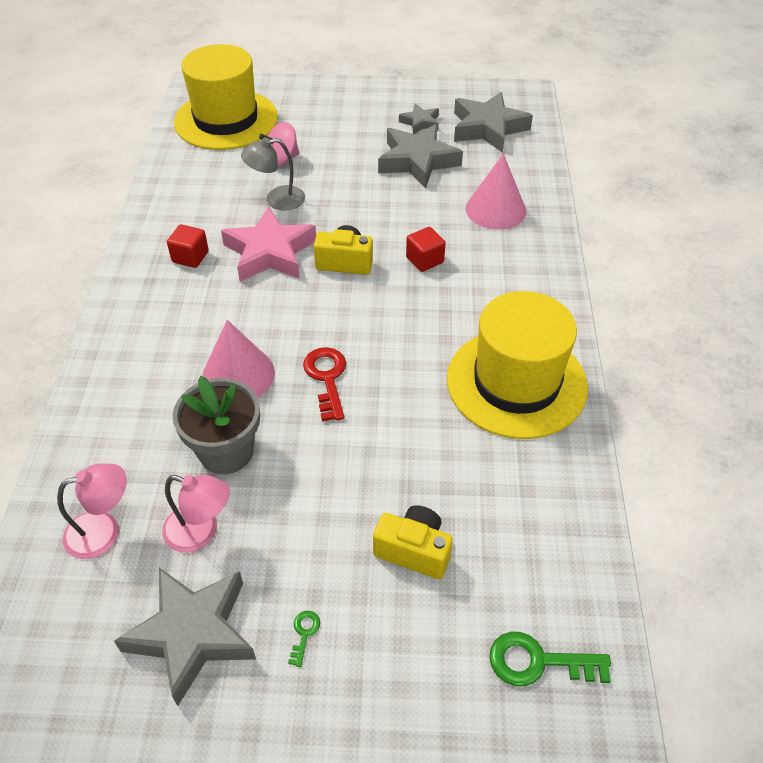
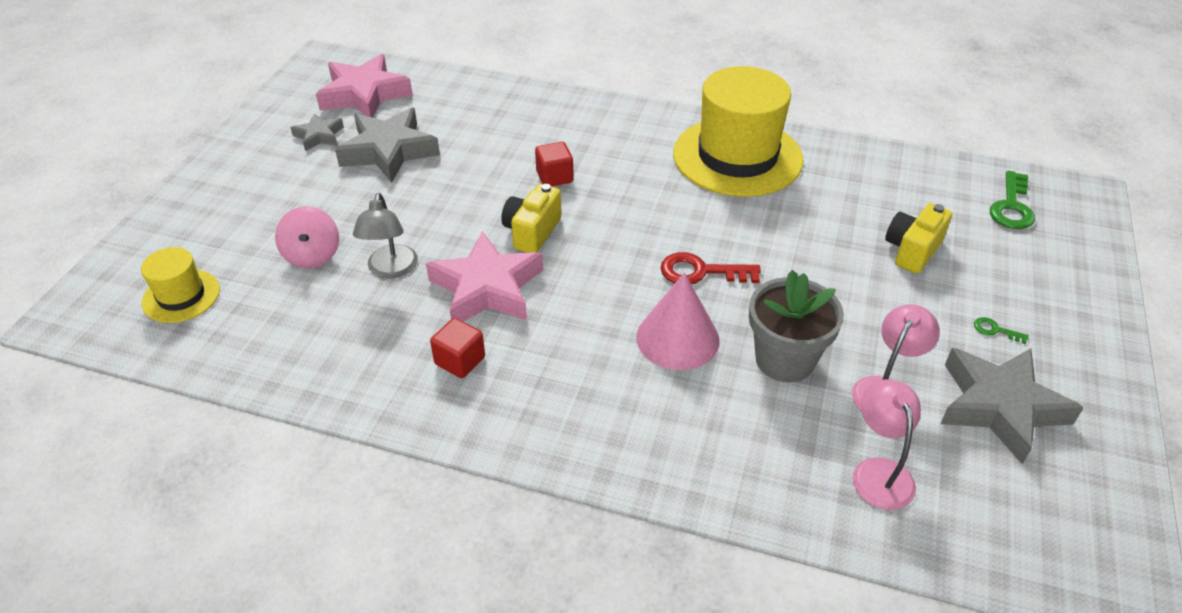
camera: 75 degrees left, 5 degrees down
(226, 120) = (181, 296): yellow hat -> yellow hat, size x0.49
(488, 128) = (364, 94): grey star -> pink star
(495, 209) = (501, 118): pink cone -> none

